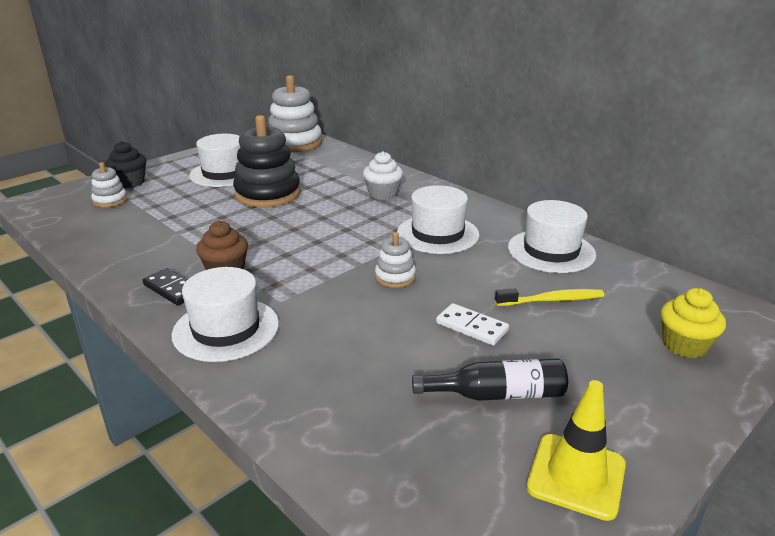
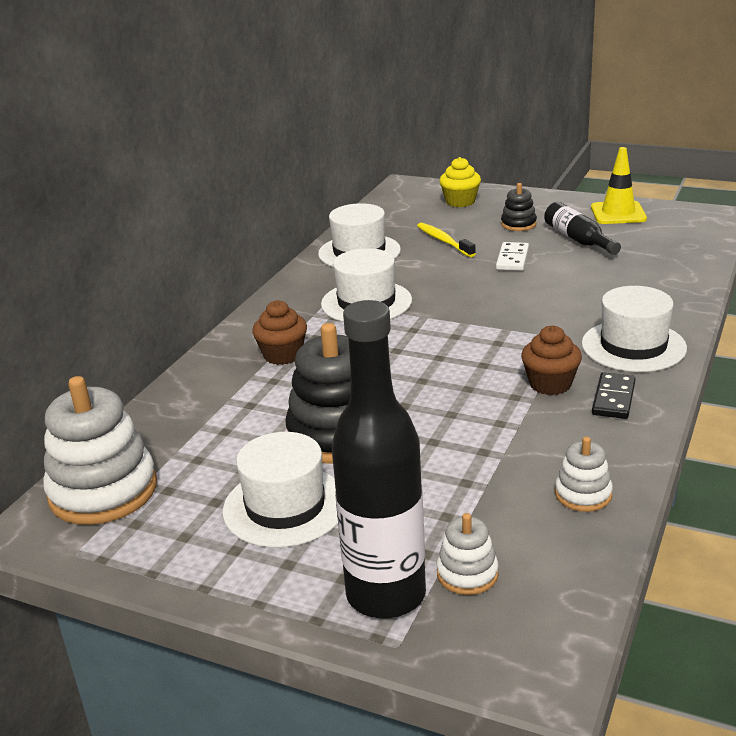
camera: 110 degrees left, 0 degrees up
(130, 182) = (386, 595): black cupcake -> black bottle
(383, 194) = (282, 355): white cupcake -> brown cupcake
(395, 277) = (470, 301): white stacking toy -> white stacking toy (583, 494)
(577, 365) = (518, 224): none -> black stacking toy

